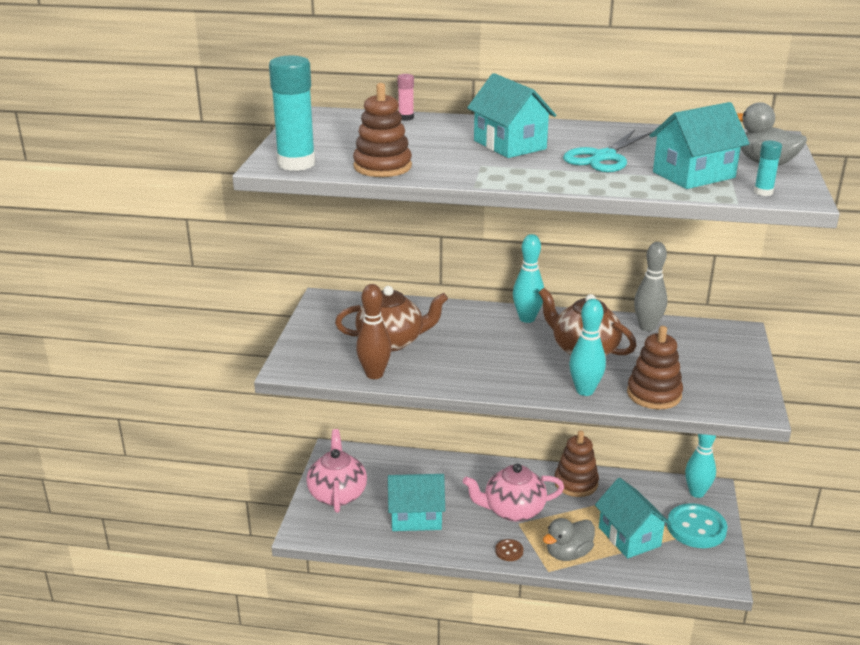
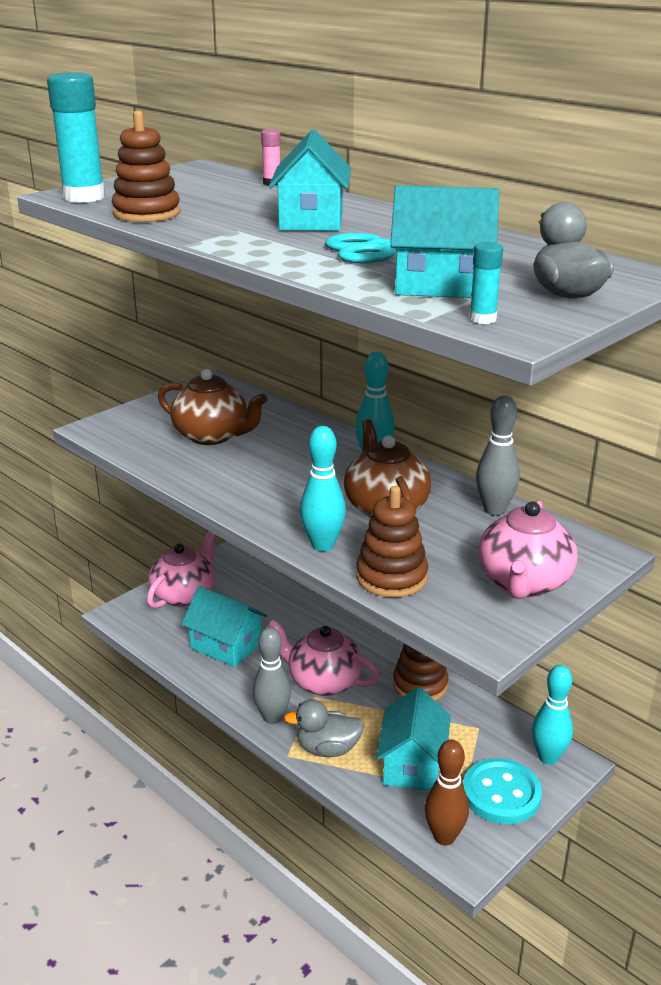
camera: 35 degrees right, 0 degrees up
(374, 374) = (153, 458): brown bowling pin -> brown bowling pin (444, 837)
(509, 551) = (272, 717): brown button -> grey bowling pin
(726, 367) = (523, 583): none -> pink teapot

